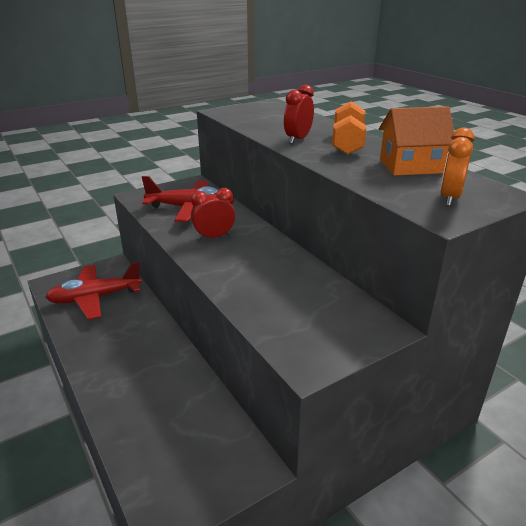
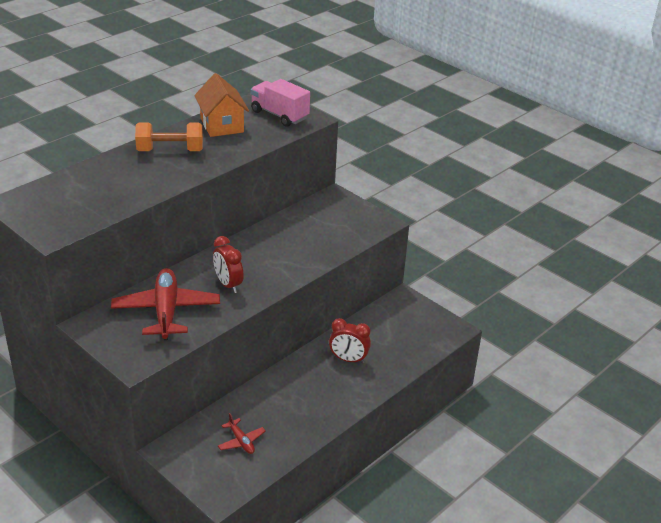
camera: 105 degrees left, 5 degrees up
(95, 298) = (241, 441): red plane -> red plane, size x0.47
(298, 139) = (161, 176): red clock -> red clock (348, 359)
(449, 198) = (279, 115): orange clock -> pink truck

